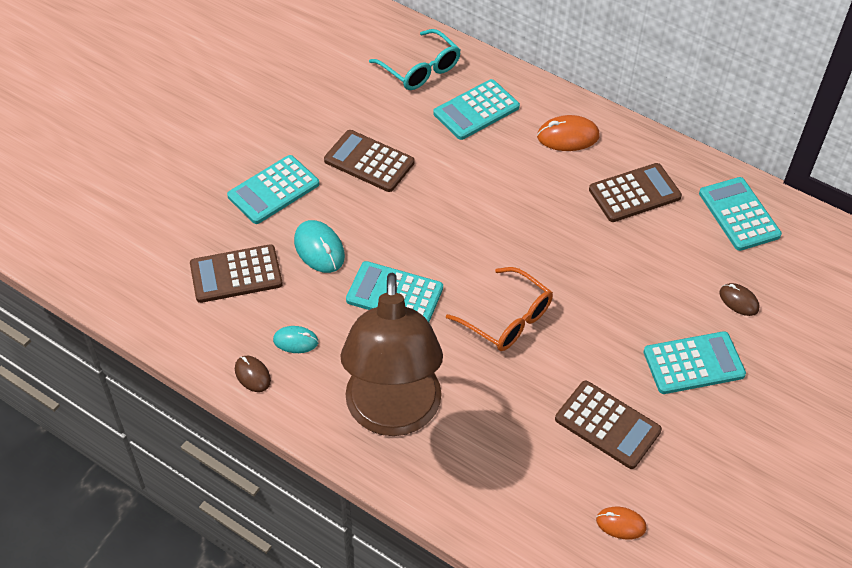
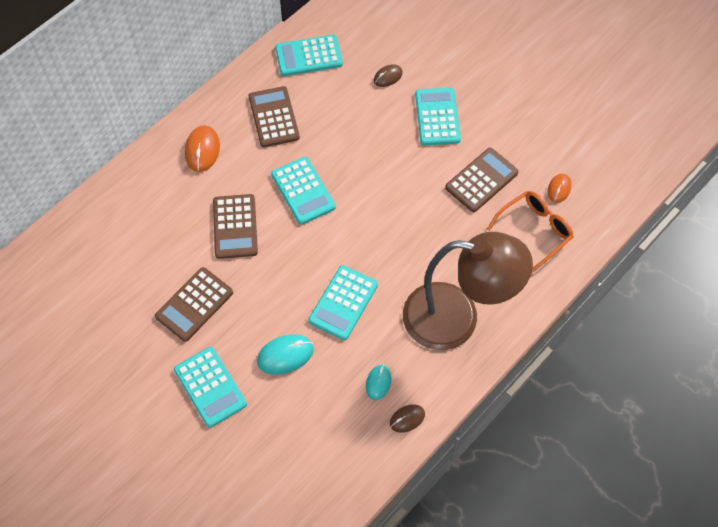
camera: 80 degrees left, 10 degrees up
(236, 274) = (300, 425): brown calculator -> brown calculator (235, 227)
(420, 69) = (91, 248): turquoise glasses -> none
(476, 110) = (154, 212): turquoise calculator -> turquoise calculator (303, 191)
(507, 319) = (381, 226): orange glasses -> orange glasses (535, 231)

